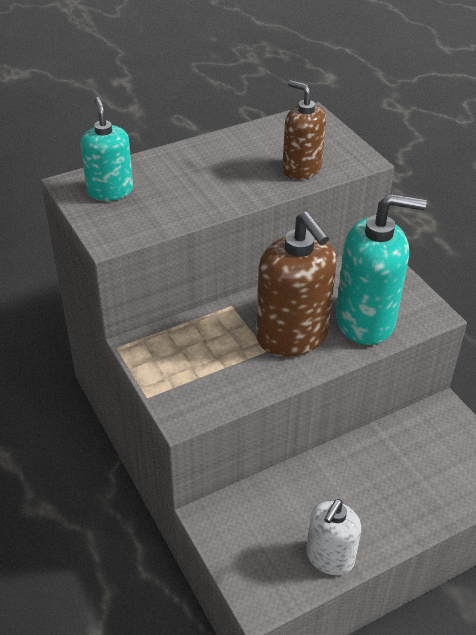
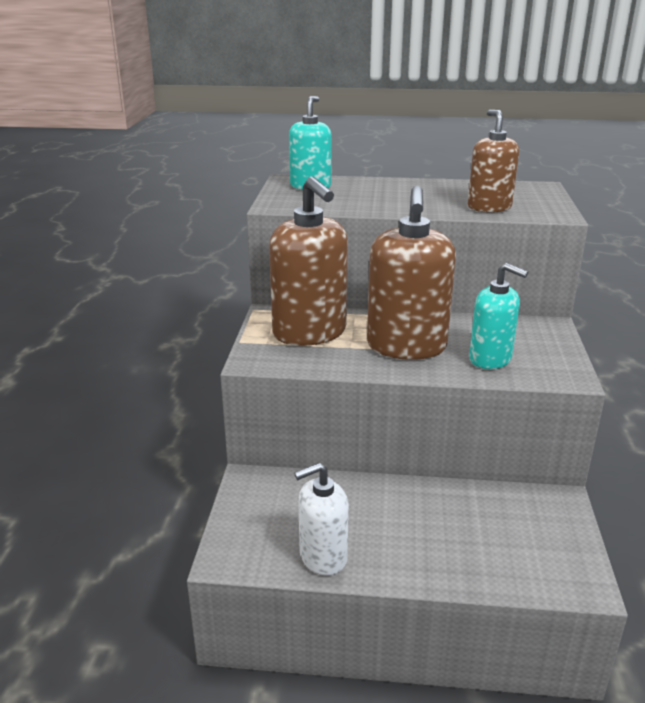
camera: 35 degrees right, 15 degrees down
(198, 356) = (309, 332): none -> brown soap dispenser
(365, 321) = (490, 359): turquoise soap dispenser -> turquoise soap dispenser, size x0.61

